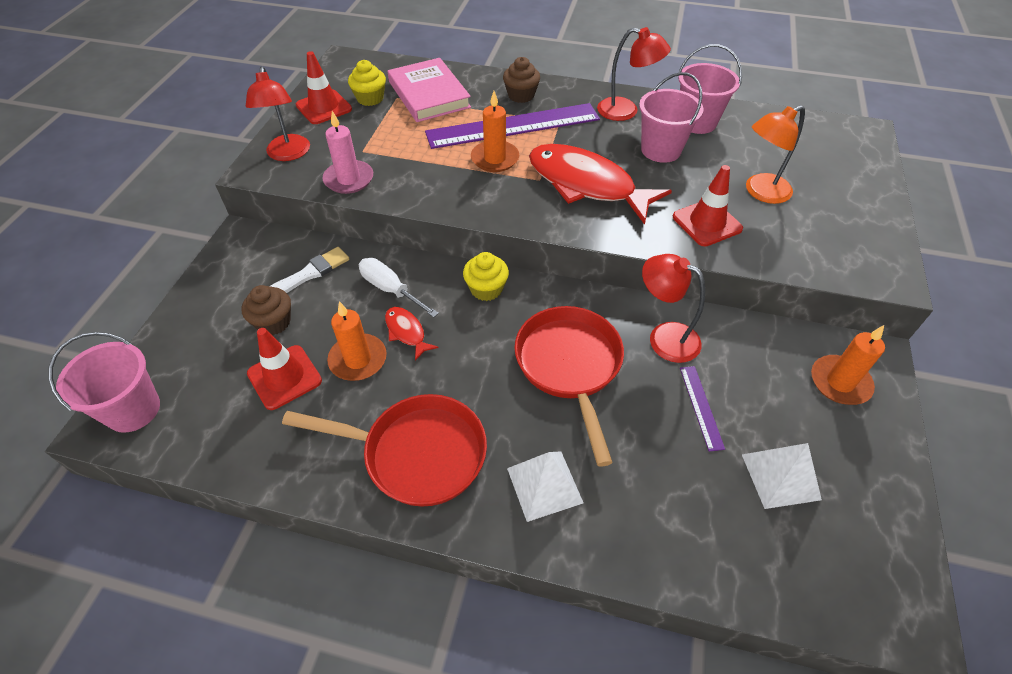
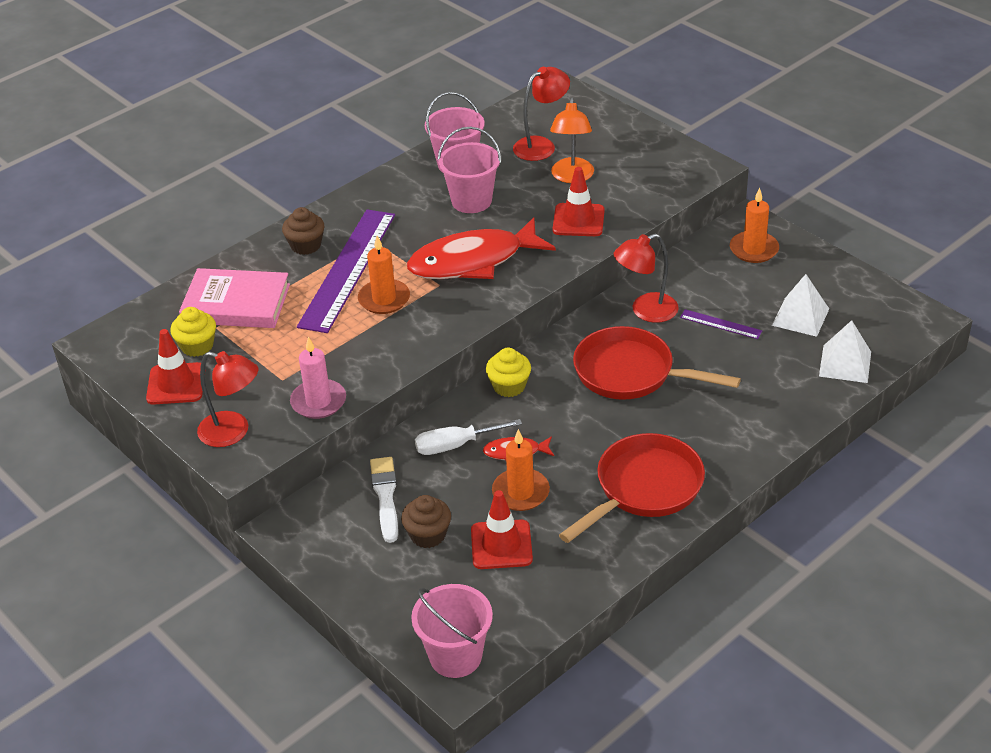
camera: 55 degrees left, 10 degrees down
(544, 485) = (723, 431): white pyramid -> white pyramid (845, 363)
(626, 111) = (399, 195): red lamp -> red lamp (541, 145)

